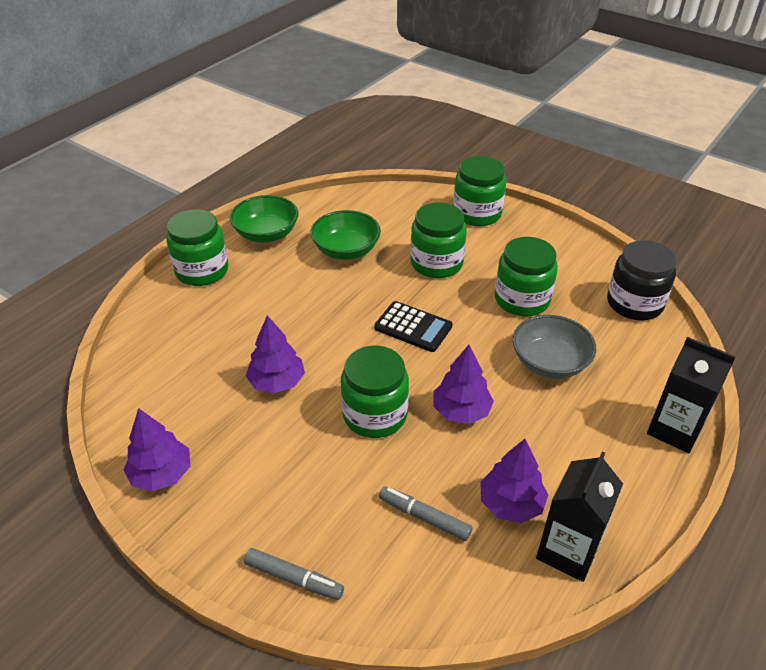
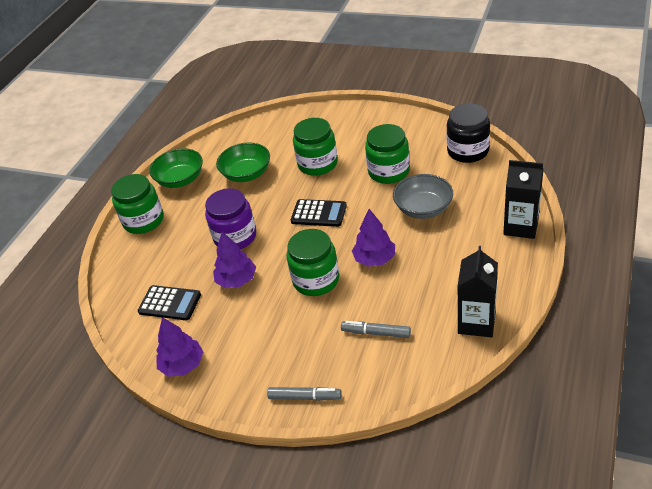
camera: 10 degrees left, 0 degrees up
(184, 385) = (170, 303): none -> black calculator
(299, 325) = (235, 237): none -> purple jar
(477, 213) = (333, 119): green jar -> none
(511, 503) = (429, 306): purple tree -> none

